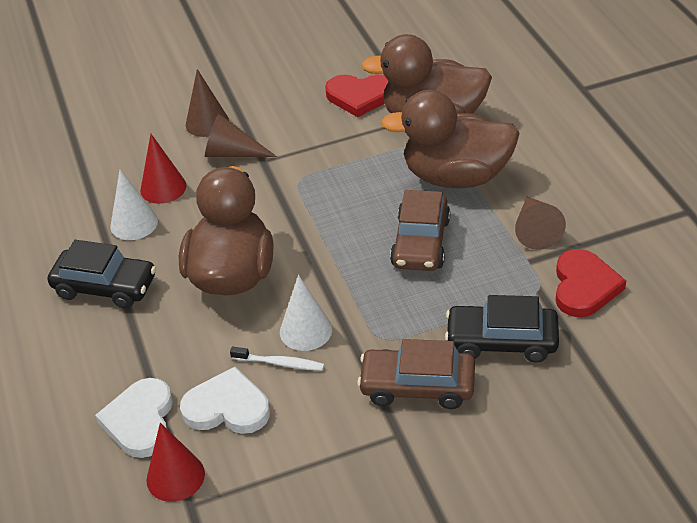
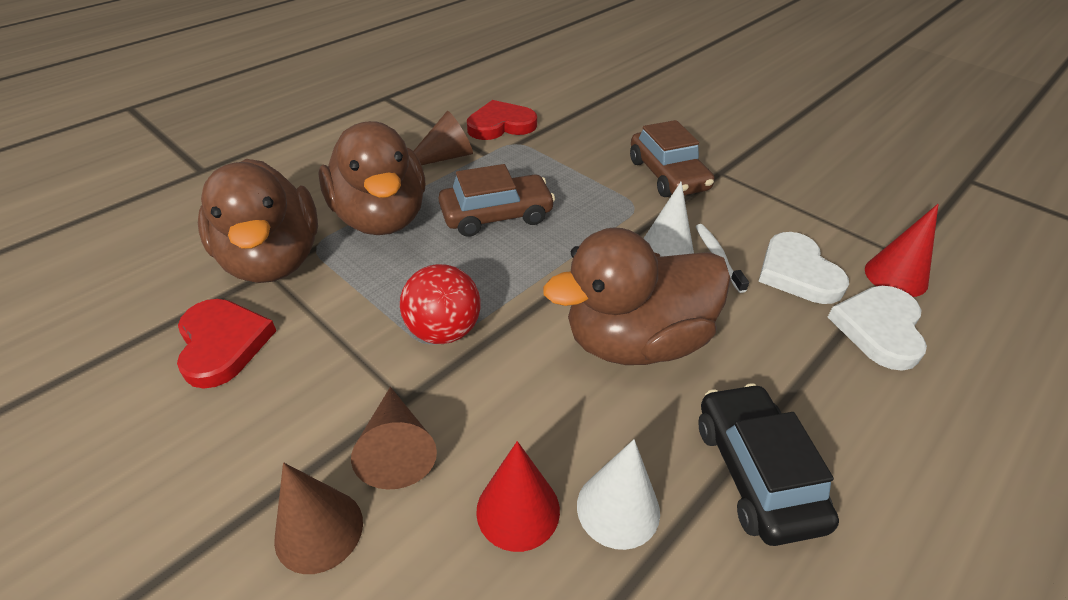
camera: 120 degrees left, 0 degrees up
(140, 421) = (879, 329): white heart -> white heart turned 135 degrees clockwise
(307, 186) = (444, 331): none -> red ball
(501, 341) = (587, 148): black car -> none

